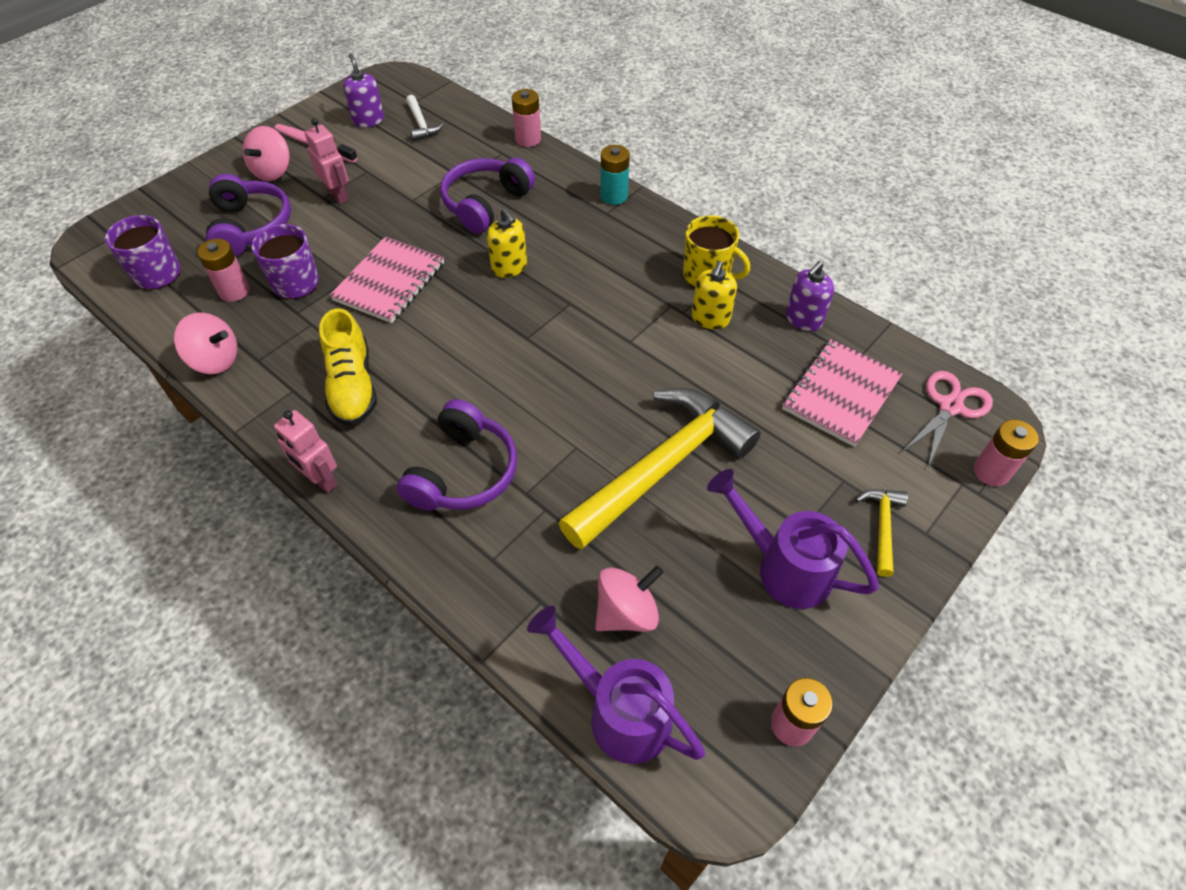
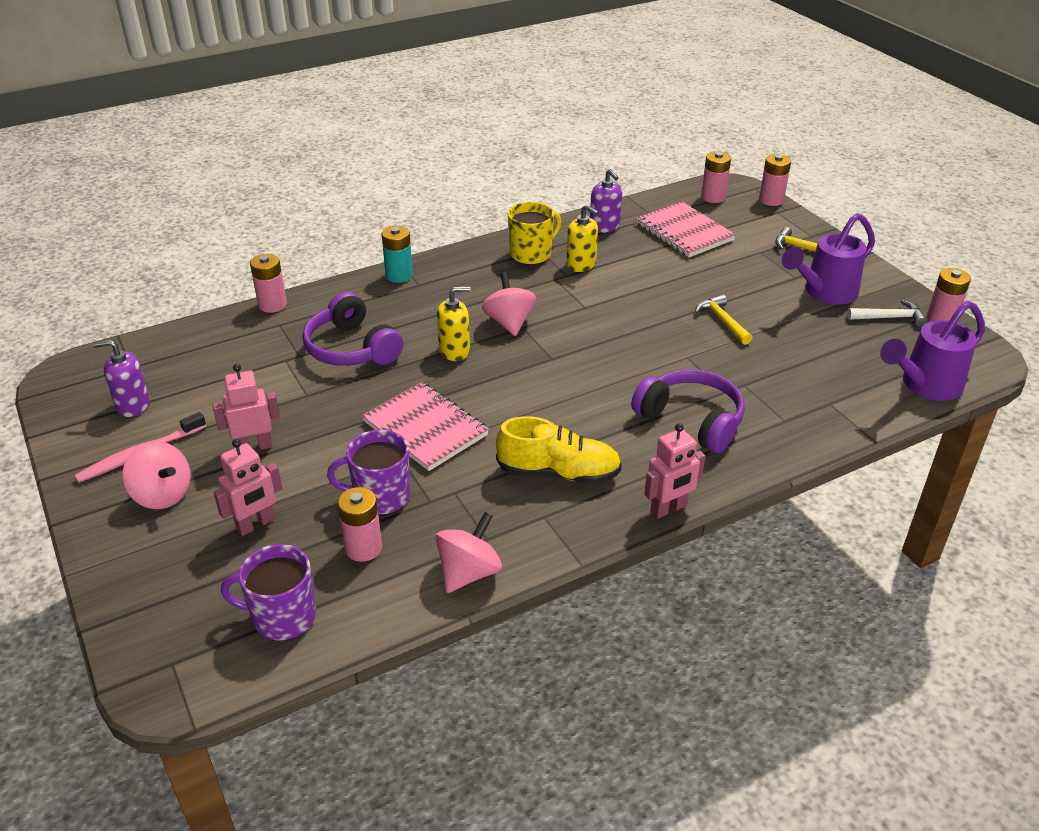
camera: 70 degrees left, 15 degrees down
(250, 227) = (256, 524): purple headphones -> pink robot
(421, 124) = (179, 368): white hammer -> white hammer (889, 318)
(626, 612) = (847, 365): pink spinning top -> pink spinning top (509, 322)
(662, 467) = (722, 321): yellow hammer -> yellow hammer, size x0.42
(950, 406) = (713, 197): pink scissors -> pink battery

